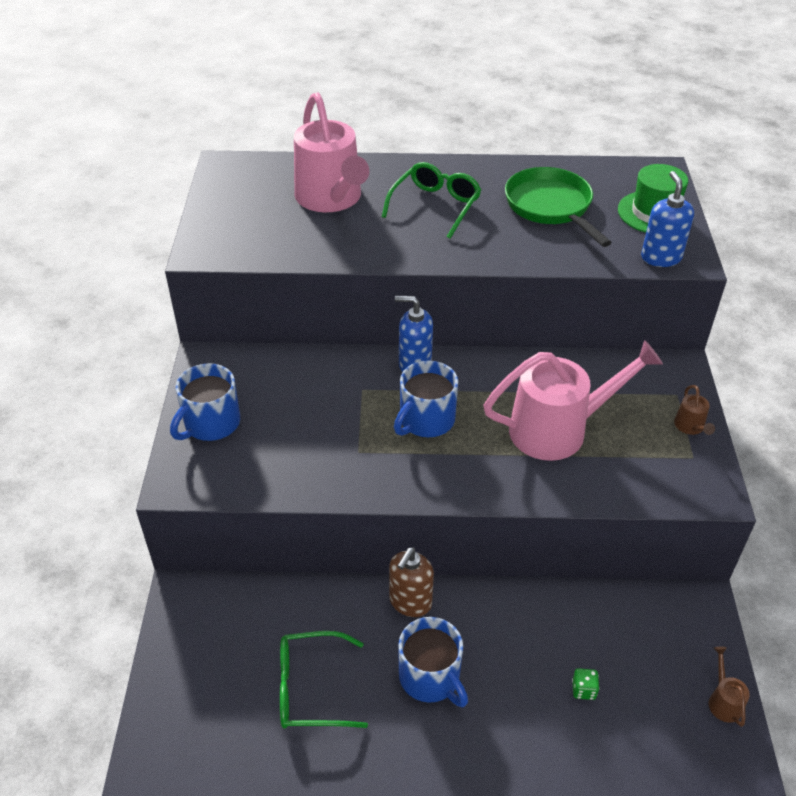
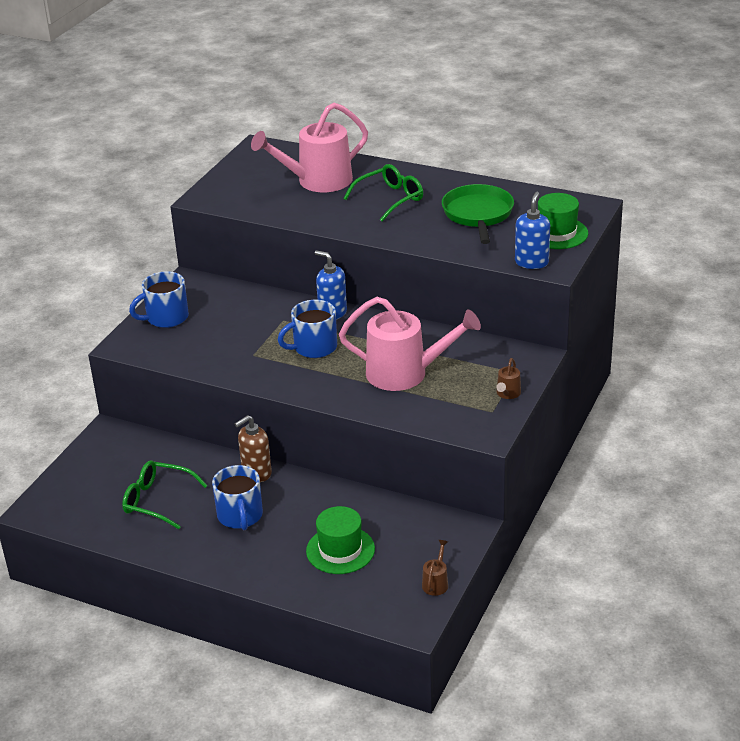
camera: 25 degrees right, 10 degrees down
(331, 199) = (317, 181): pink watering can -> pink watering can turned 60 degrees clockwise
(583, 689) = (340, 550): green dice -> green hat

